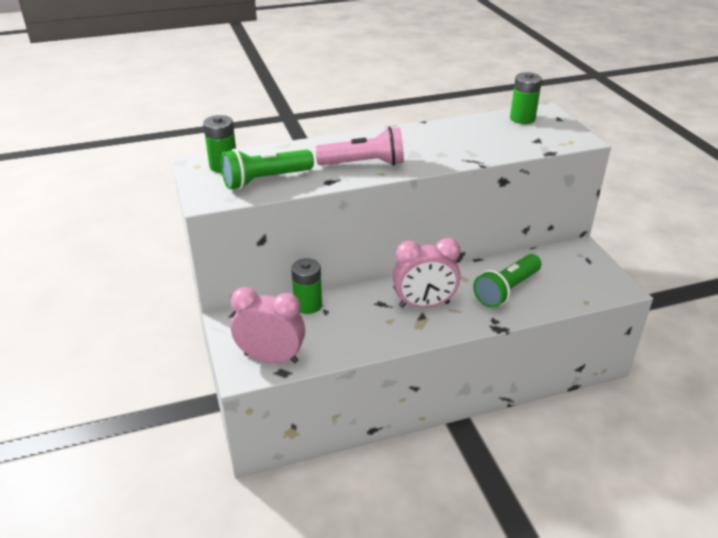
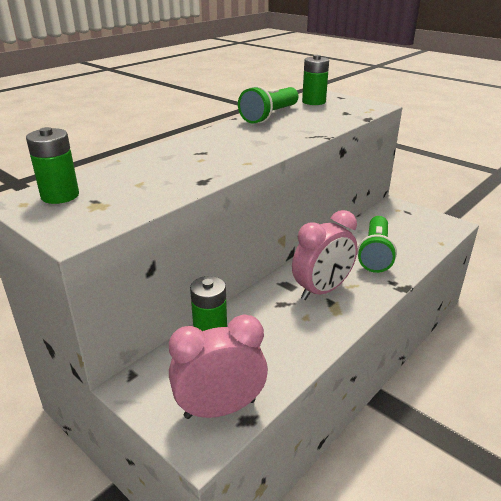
camera: 30 degrees left, 5 degrees down
(265, 180) = (128, 197): green flashlight -> green flashlight (270, 116)
(364, 164) = (220, 159): pink flashlight -> none

